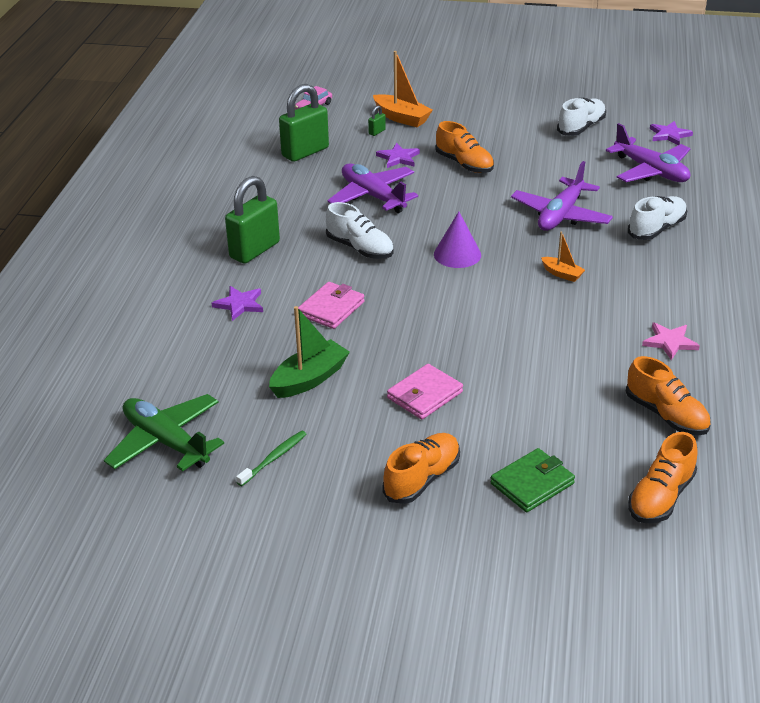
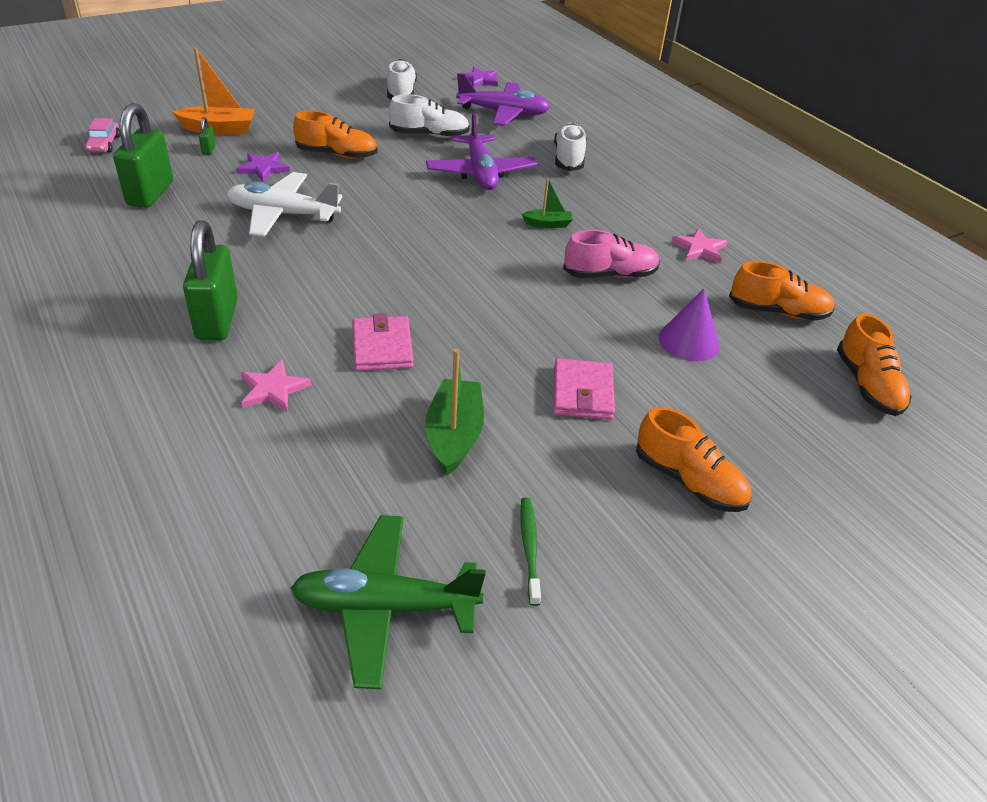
camera: 45 degrees left, 5 degrees up
(239, 304) = (273, 389): purple star -> pink star
(360, 248) = (335, 272): white shoe -> white shoe (429, 135)
(373, 196) = (283, 214): purple plane -> white plane
(422, 479) = (689, 481): orange shoe -> orange shoe turned 135 degrees clockwise
(457, 254) = (437, 241): purple cone -> purple cone (688, 341)
(532, 483) = (773, 429): green wallet -> none
(559, 330) = (610, 275): none -> pink shoe
(562, 274) = (547, 224): orange boat -> green boat

